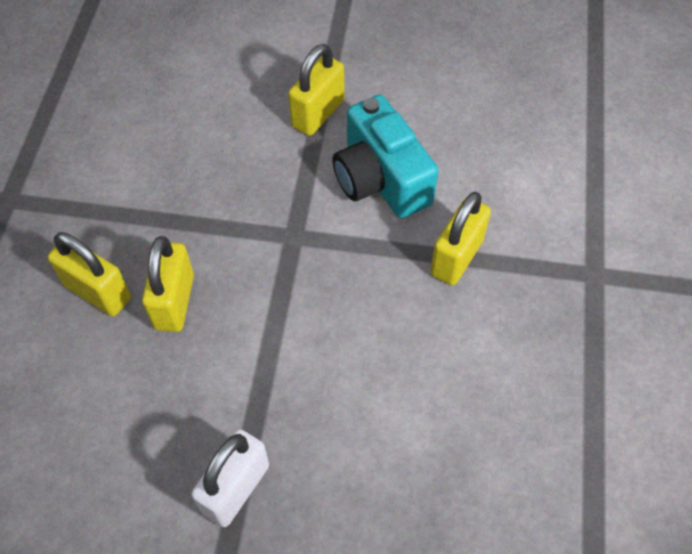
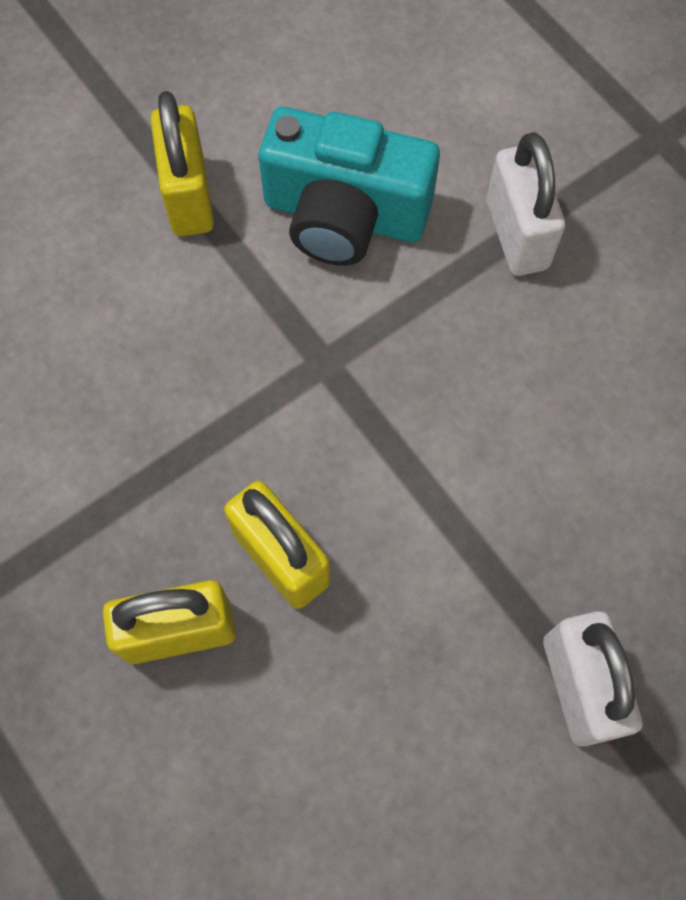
camera: 45 degrees left, 10 degrees up
(456, 257) = (516, 235): yellow padlock -> white padlock

